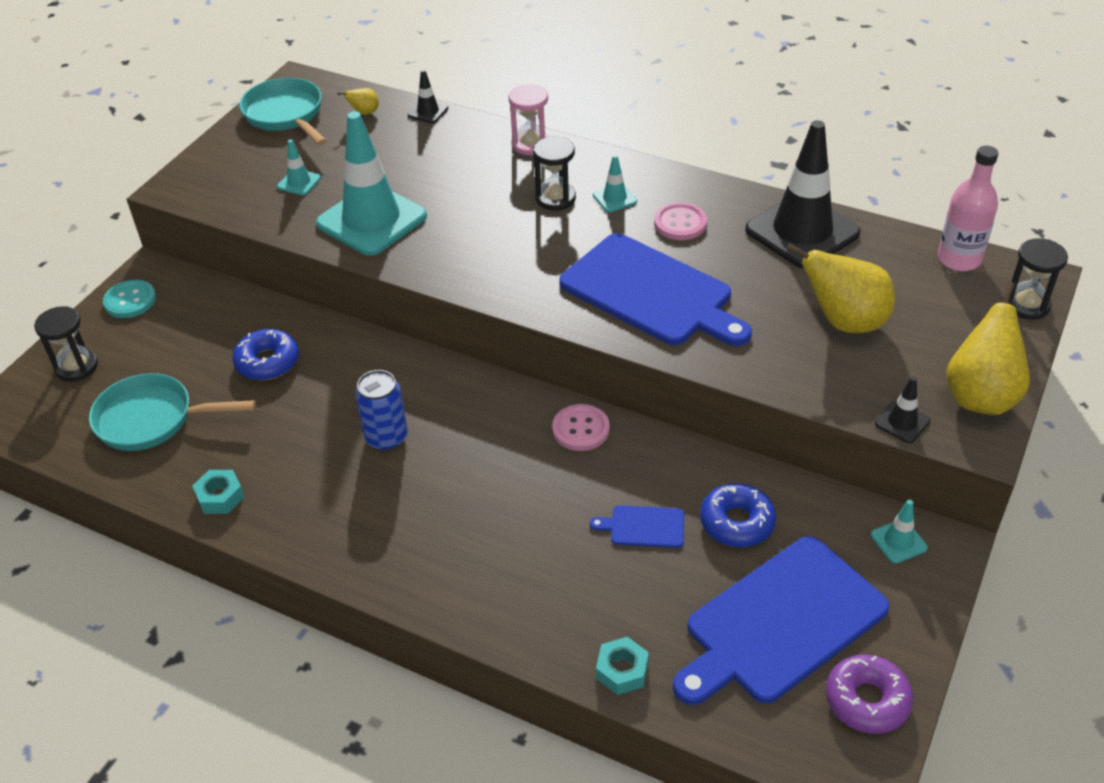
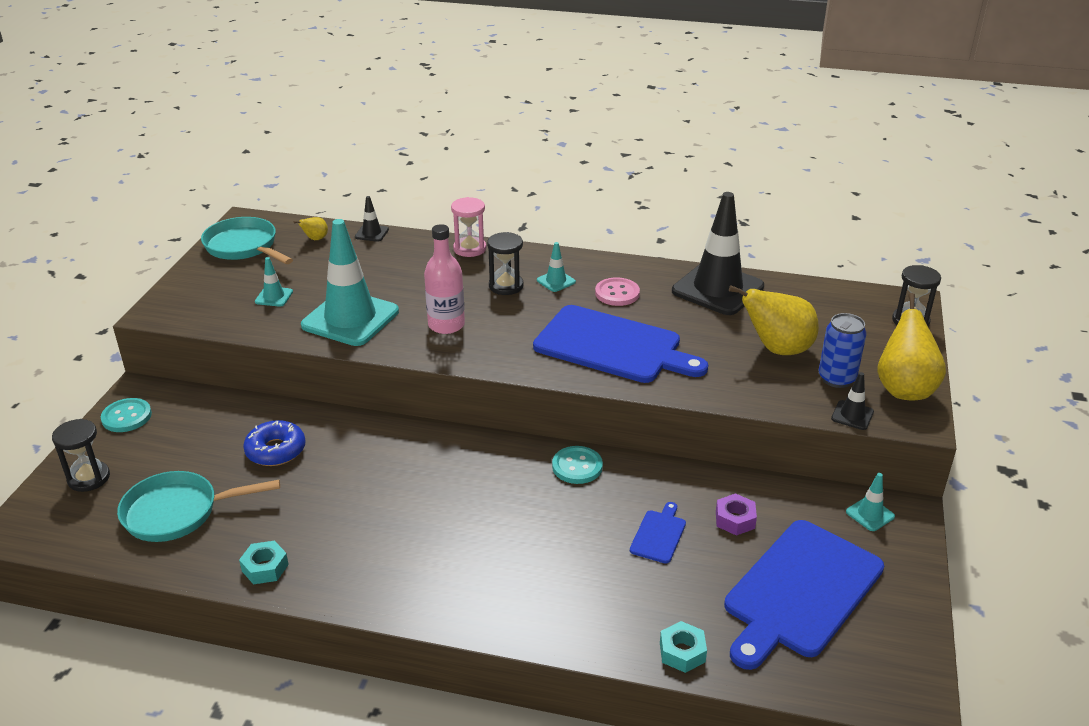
camera: 15 degrees left, 10 degrees down
(386, 438) = (407, 497): blue can -> blue can (836, 378)
(581, 429) = (577, 466): pink button -> turquoise button
(644, 527) = (658, 535): blue cutting board -> blue cutting board turned 120 degrees clockwise
(737, 522) = (735, 519): blue donut -> purple nut
(867, 700) = (893, 640): purple donut -> none
(959, 259) = (846, 295): pink bottle -> pink bottle (446, 325)

